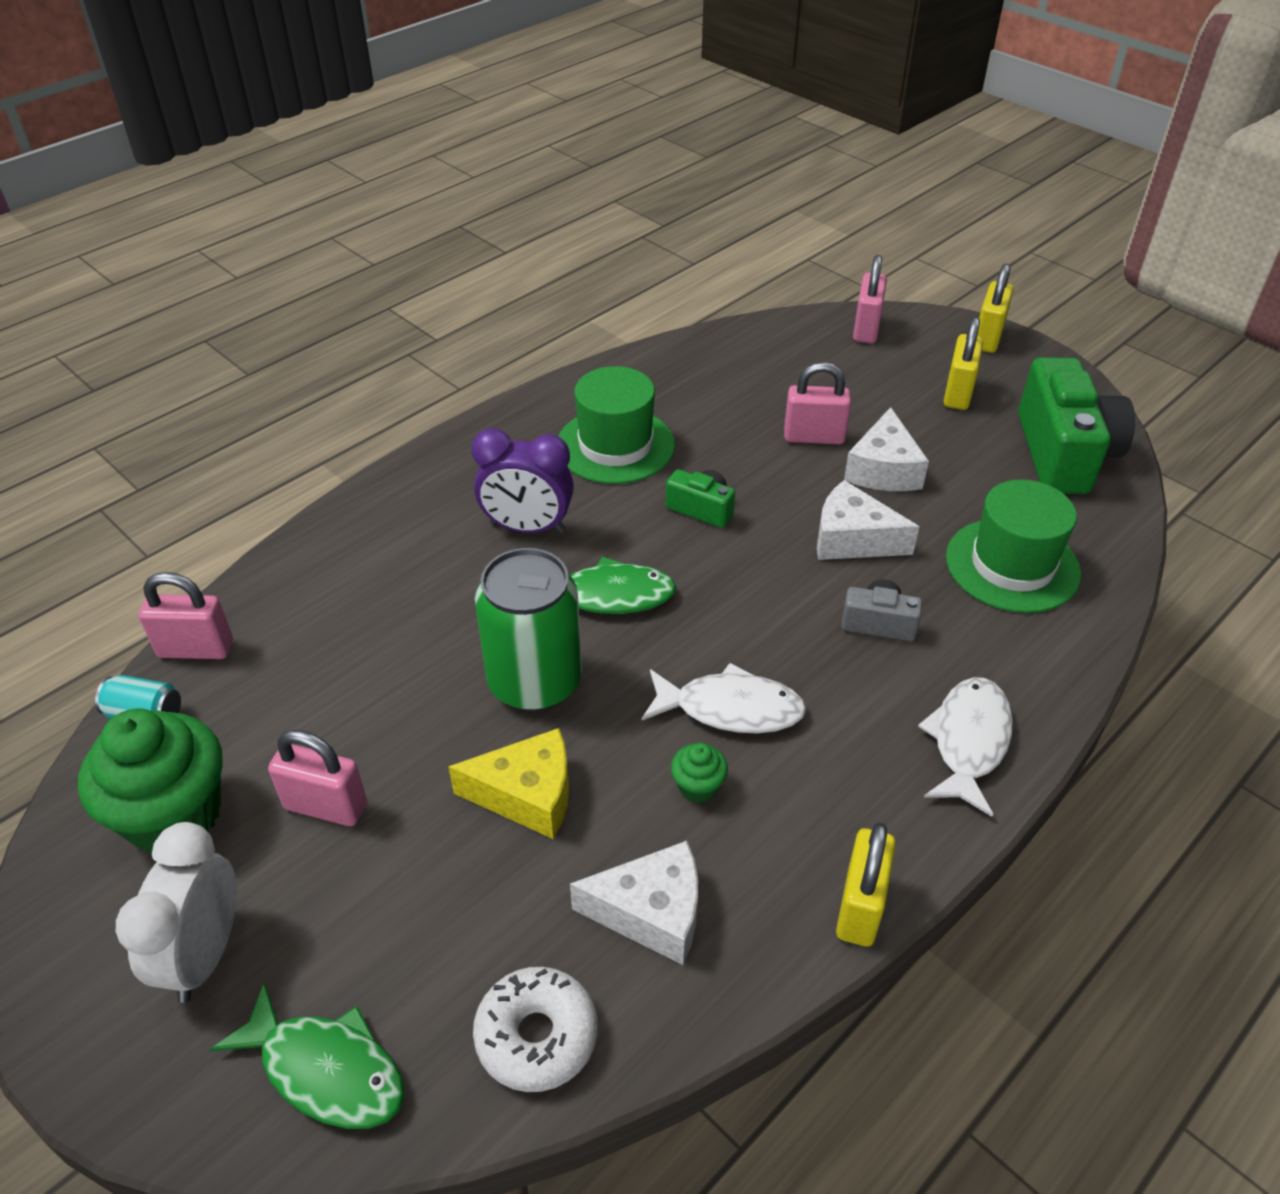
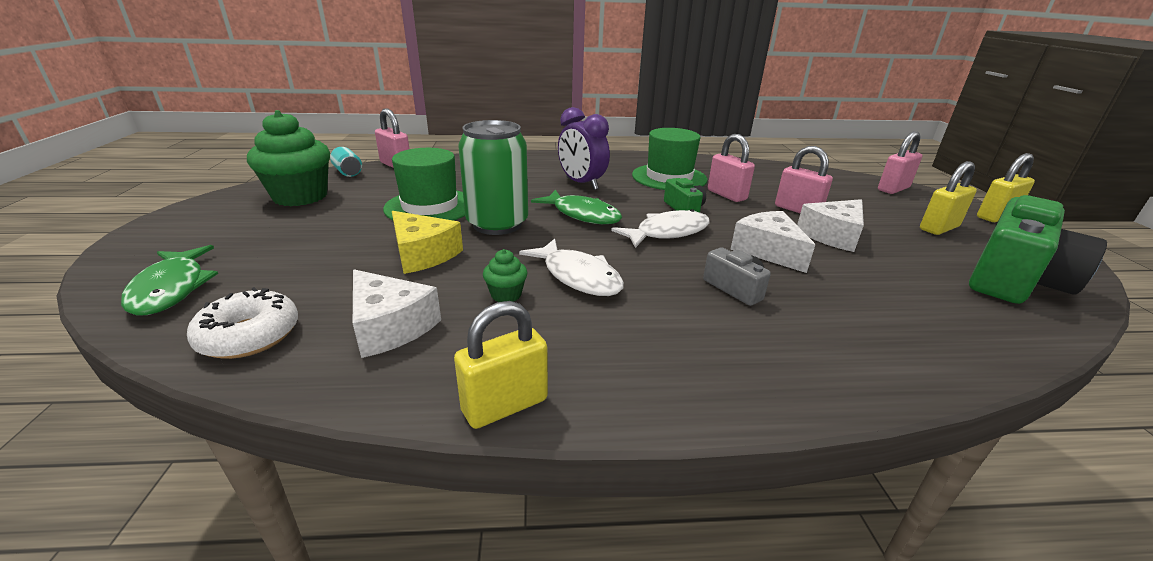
camera: 40 degrees right, 15 degrees down
(205, 954) = (224, 233): white clock -> none
(326, 806) = (347, 218): pink padlock -> pink padlock (726, 195)
(968, 741) = (726, 372): white fish -> white fish (667, 232)
(1012, 565) = (891, 309): green hat -> green hat (430, 206)

